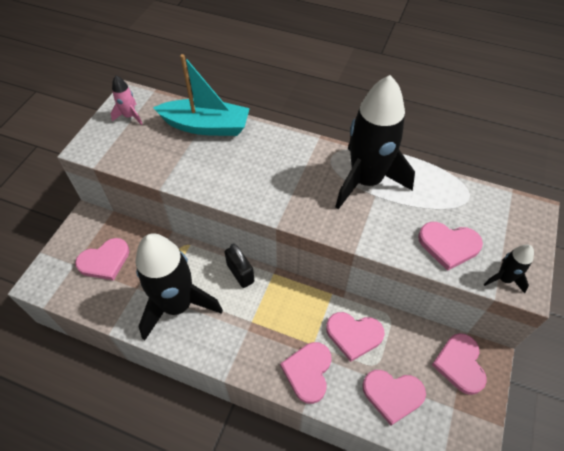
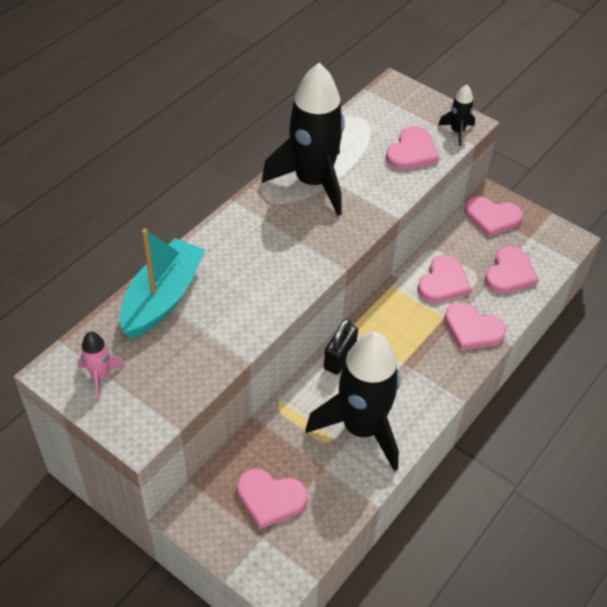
camera: 75 degrees left, 5 degrees down
(105, 261) = (270, 498): pink heart -> pink heart turned 120 degrees clockwise
(240, 273) = (339, 358): black padlock -> black padlock turned 45 degrees counterclockwise

